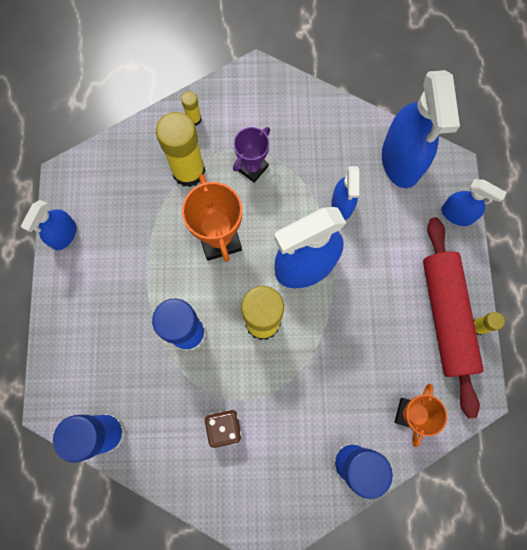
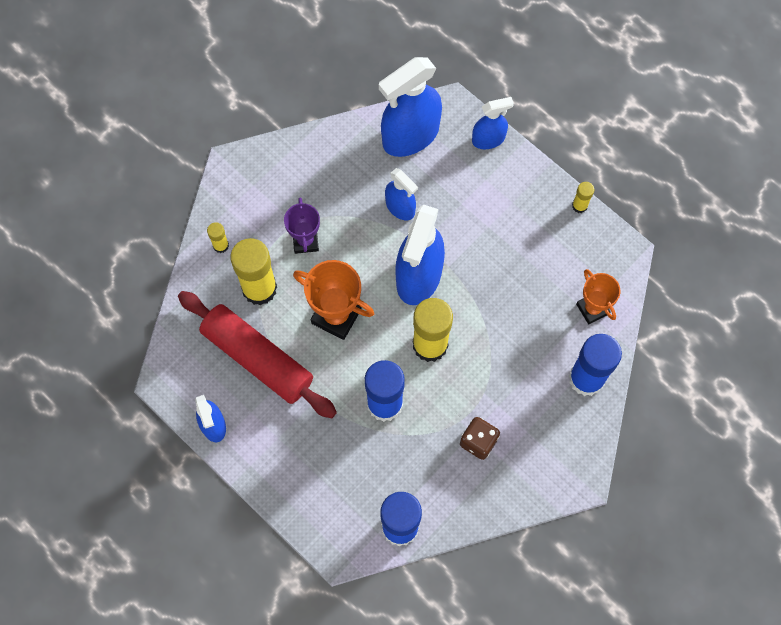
camera: 45 degrees left, 5 degrees down
(401, 161) = (410, 136): blue spray bottle -> blue spray bottle turned 105 degrees clockwise
(446, 316) = (552, 219): red rolling pin -> red rolling pin (258, 358)

